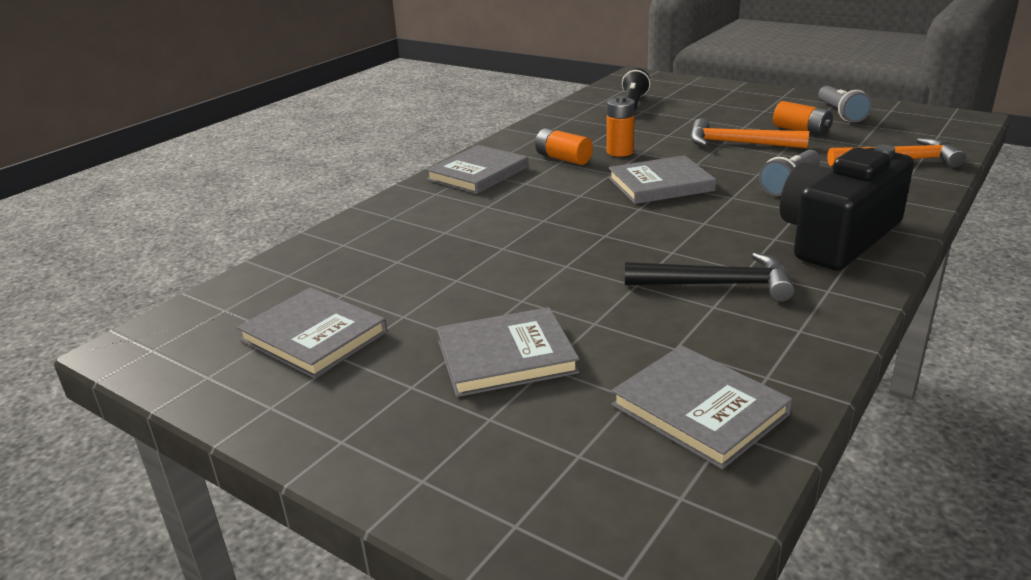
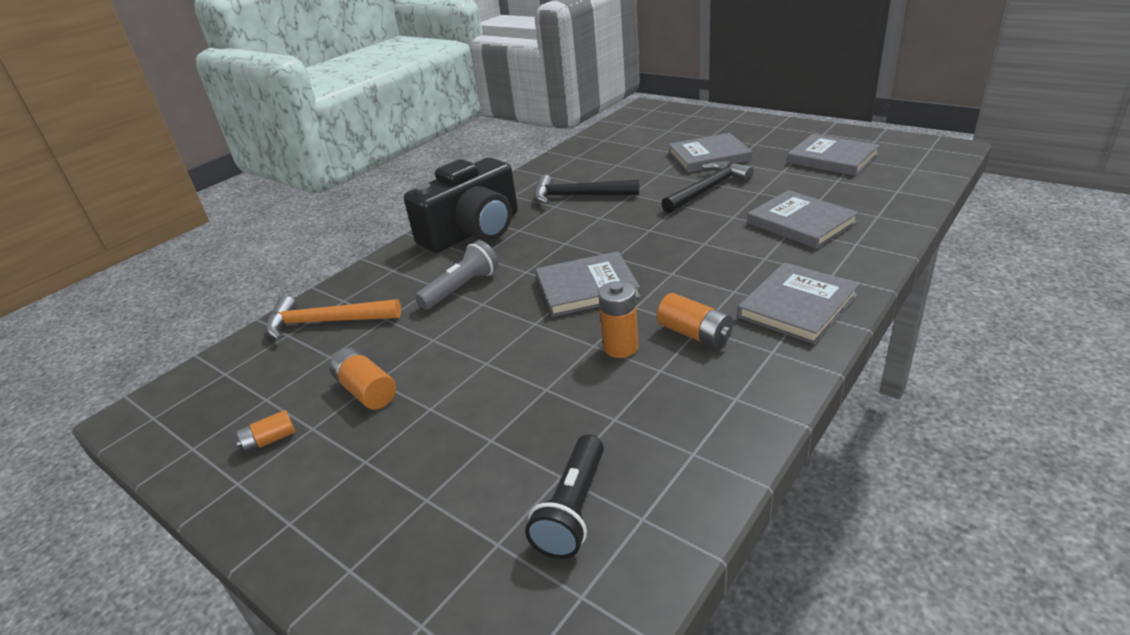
camera: 175 degrees left, 5 degrees up
(523, 287) = (708, 189): none -> black hammer
(699, 409) = (613, 145): grey book -> grey book (801, 223)
(738, 143) = (465, 362): orange hammer -> none
(840, 114) = (270, 440): grey flashlight -> orange battery

